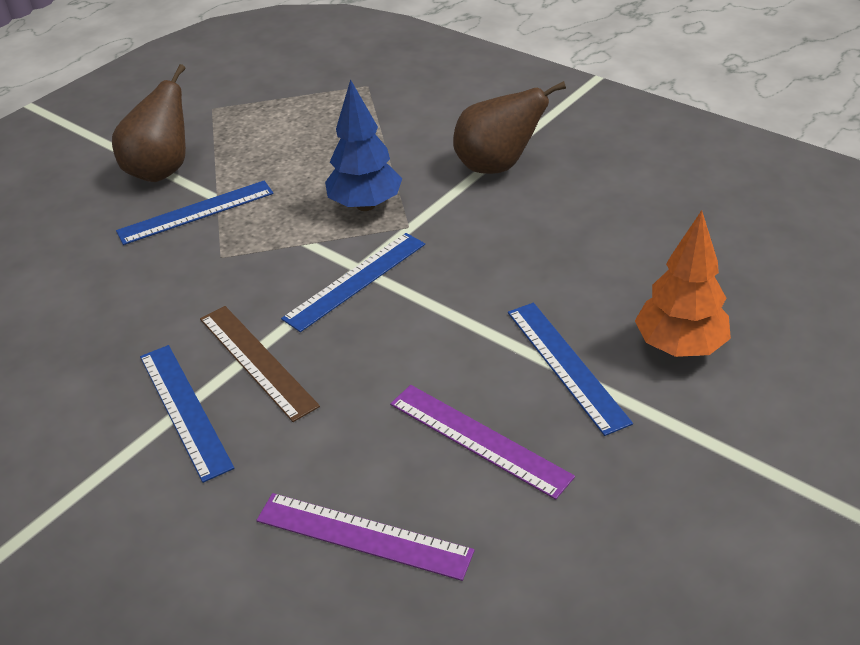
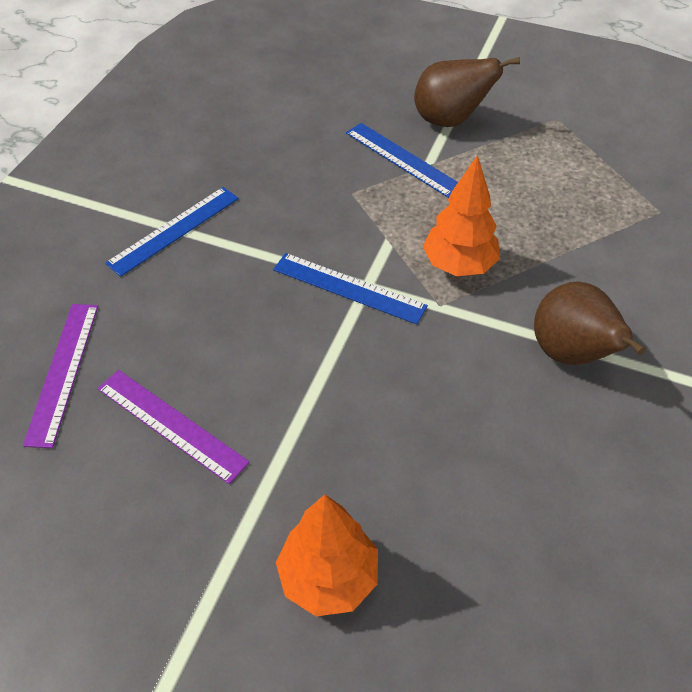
camera: 70 degrees right, 10 degrees up
(256, 361) = (233, 254): brown ruler -> none
(365, 205) = (458, 265): blue tree -> orange tree
(478, 440) = (171, 425): purple ruler -> purple ruler turned 75 degrees counterclockwise
(566, 365) = (276, 475): blue ruler -> none

